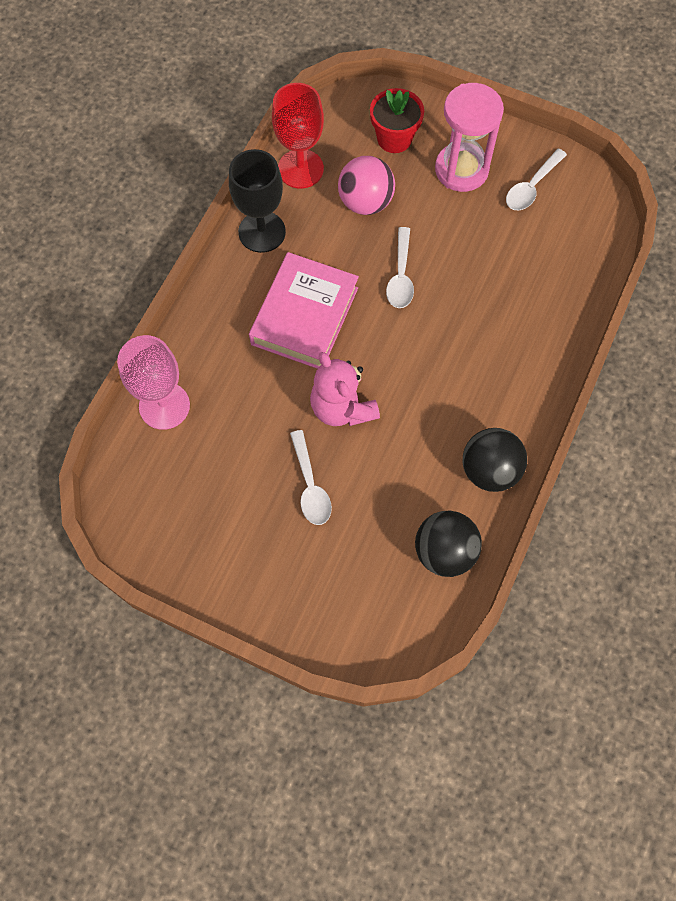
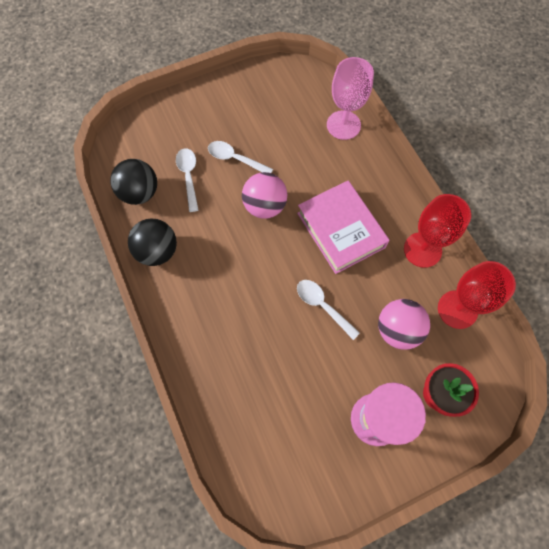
camera: 130 degrees right, 0 degrees up
(262, 232) = (422, 250): black goblet -> red goblet
(342, 407) = (265, 206): pink teddy bear -> pink ball
(531, 187) = (321, 459): white spoon -> white spoon (188, 176)

